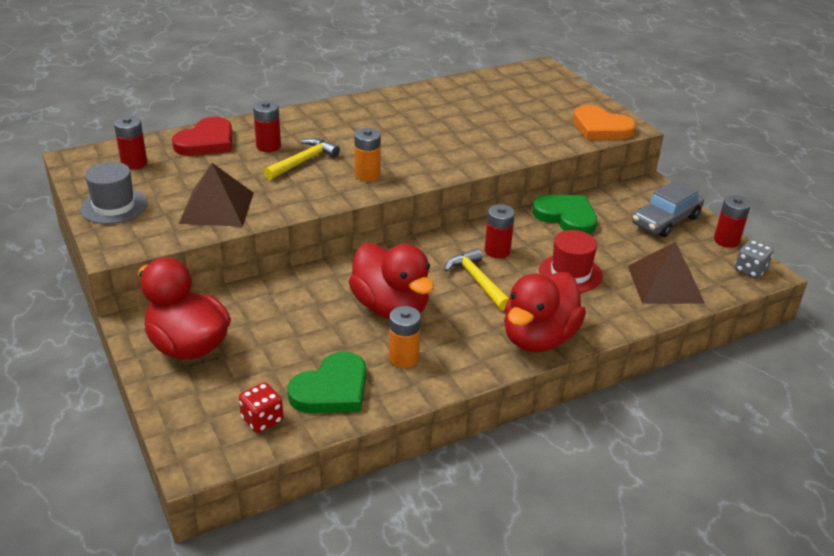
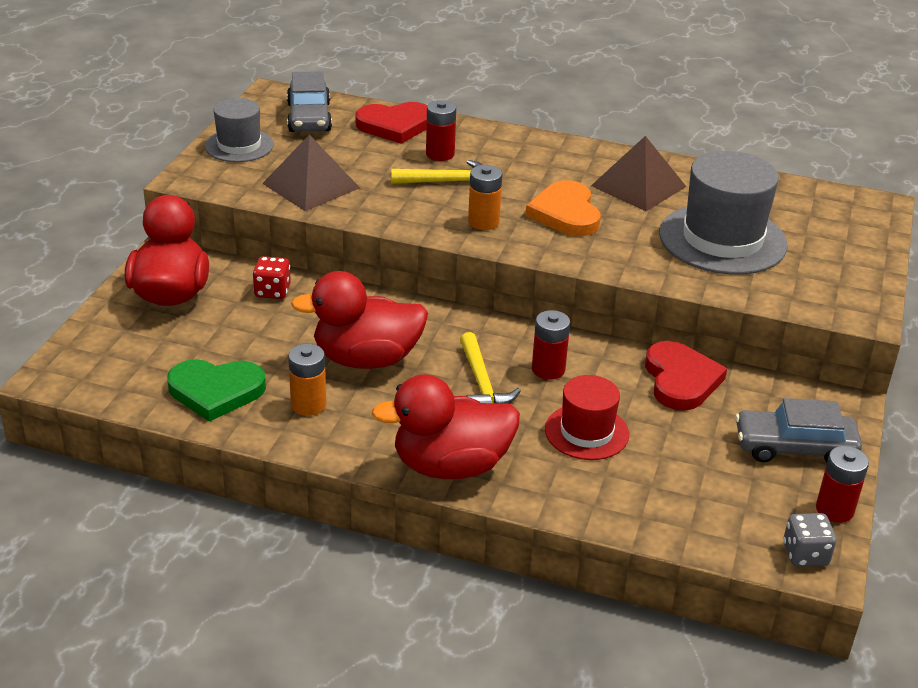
camera: 45 degrees right, 0 degrees up
(134, 163) = (309, 117): red battery -> grey car
(262, 420) = (134, 379): red dice -> red dice (272, 291)
(391, 308) = (366, 359): red duck -> red duck turned 75 degrees clockwise
(477, 281) = (481, 383): yellow hammer -> yellow hammer turned 150 degrees clockwise
(505, 121) = (722, 239): none -> grey hat
(566, 217) = (680, 380): green heart -> red heart
(601, 128) = (826, 299): orange heart -> orange heart (565, 213)
(665, 284) = (673, 503): brown pyramid -> brown pyramid (638, 186)

